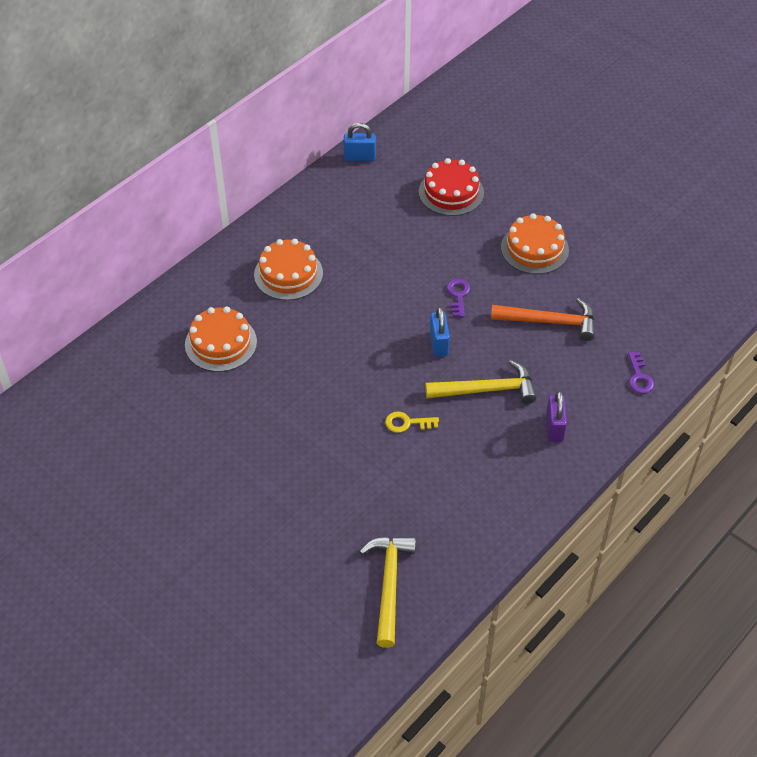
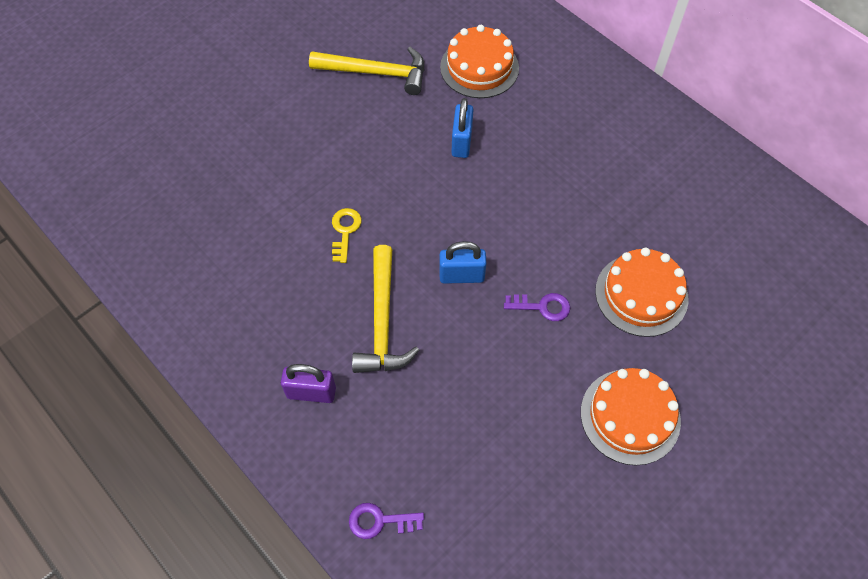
camera: 95 degrees right, 10 degrees up
(288, 274) = (581, 130): orange cake -> orange cake (641, 294)
(359, 157) = (796, 214): blue padlock -> blue padlock (461, 142)
(389, 584) = (141, 197): yellow hammer -> yellow hammer (376, 73)
(451, 192) = (738, 319): red cake -> none
(550, 322) = (489, 415): orange hammer -> none

